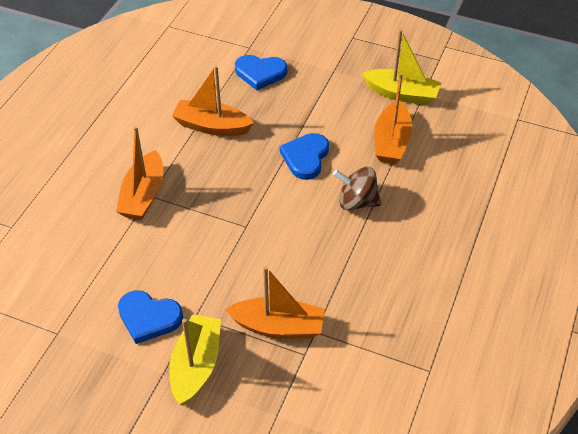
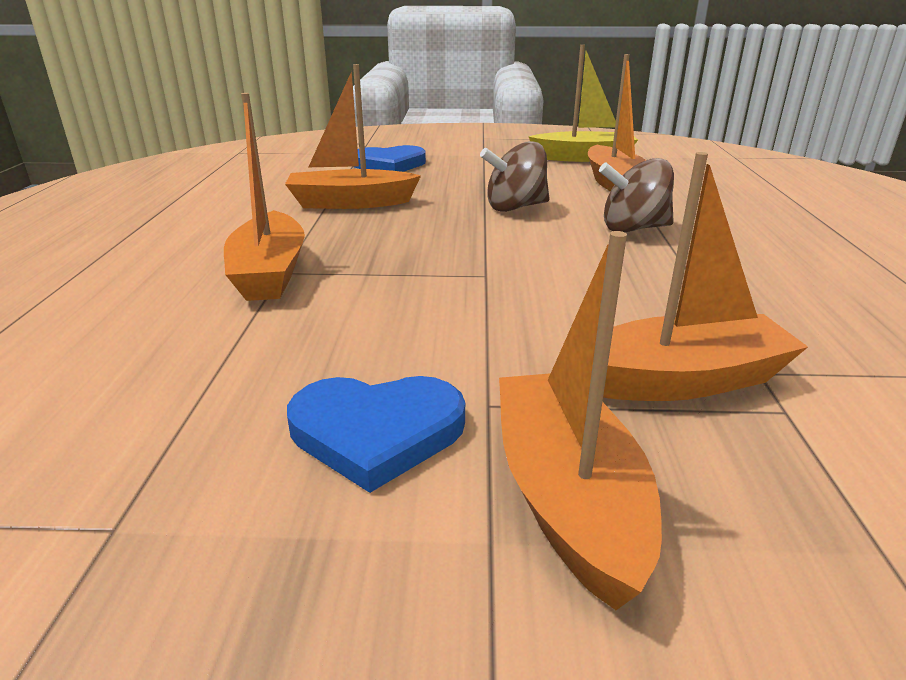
camera: 20 degrees left, 20 degrees down
(196, 365) = (567, 497): yellow boat -> orange boat
(305, 157) = (515, 207): blue heart -> brown spinning top

